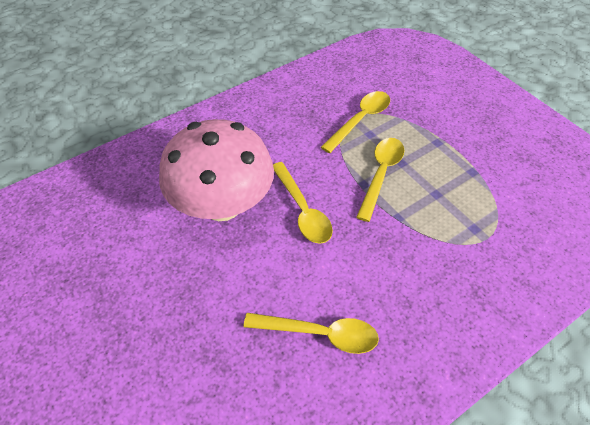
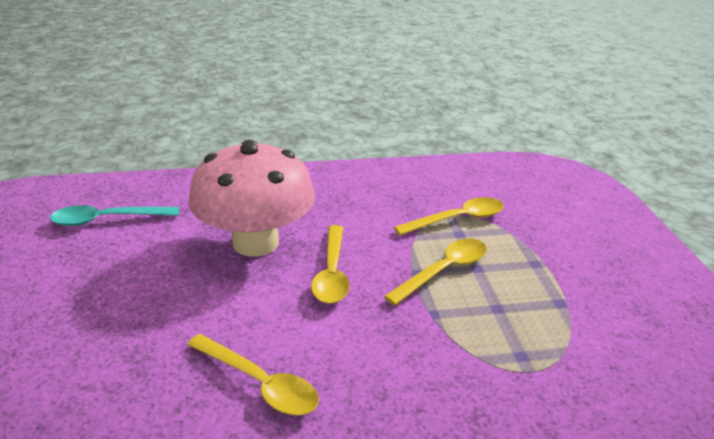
camera: 25 degrees right, 20 degrees down
(73, 232) = (107, 220): none -> turquoise spoon

